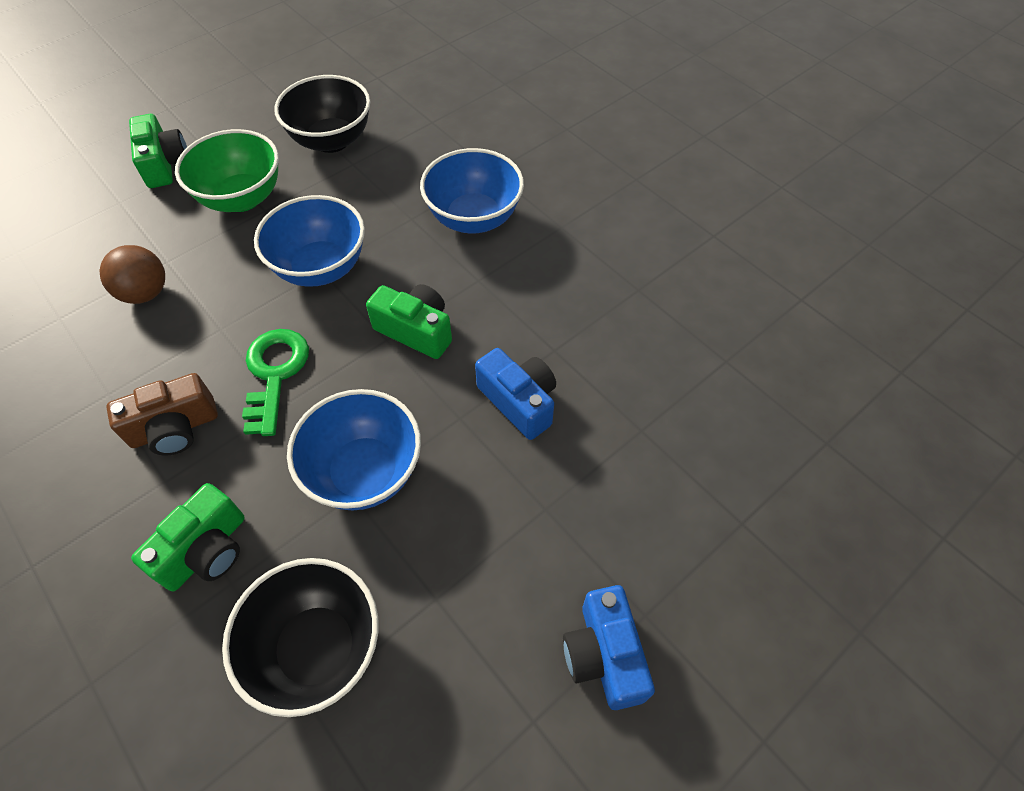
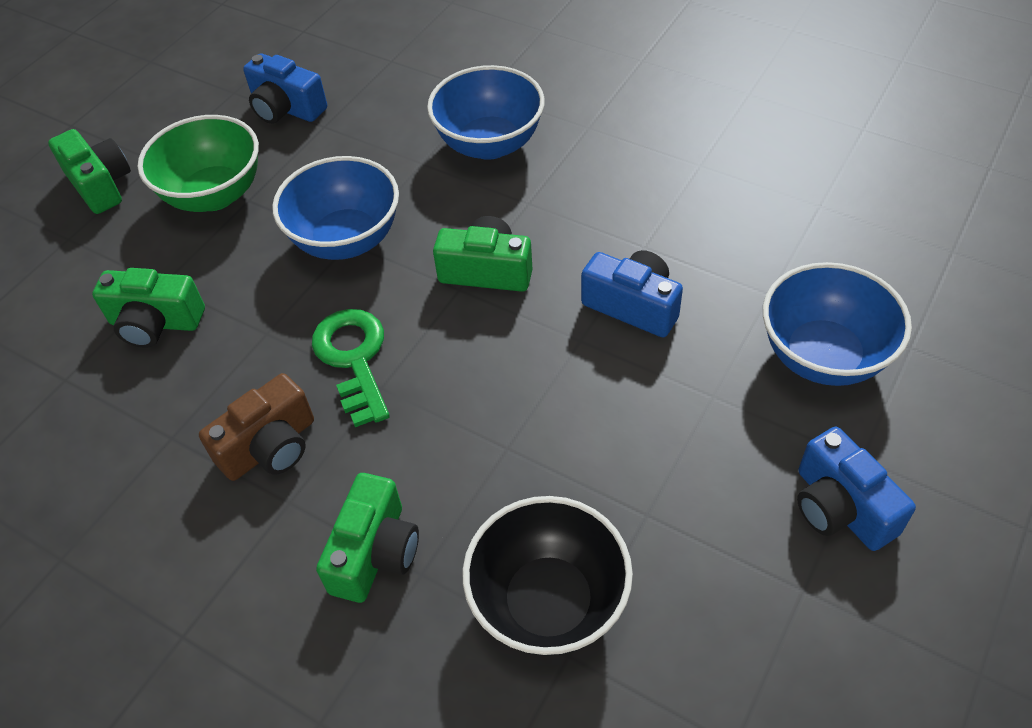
camera: 15 degrees left, 5 degrees down
(145, 293) = (156, 323): brown ball -> green camera
(332, 140) = (286, 108): black bowl -> blue camera
(365, 472) = (507, 422): blue bowl -> blue bowl (823, 356)

